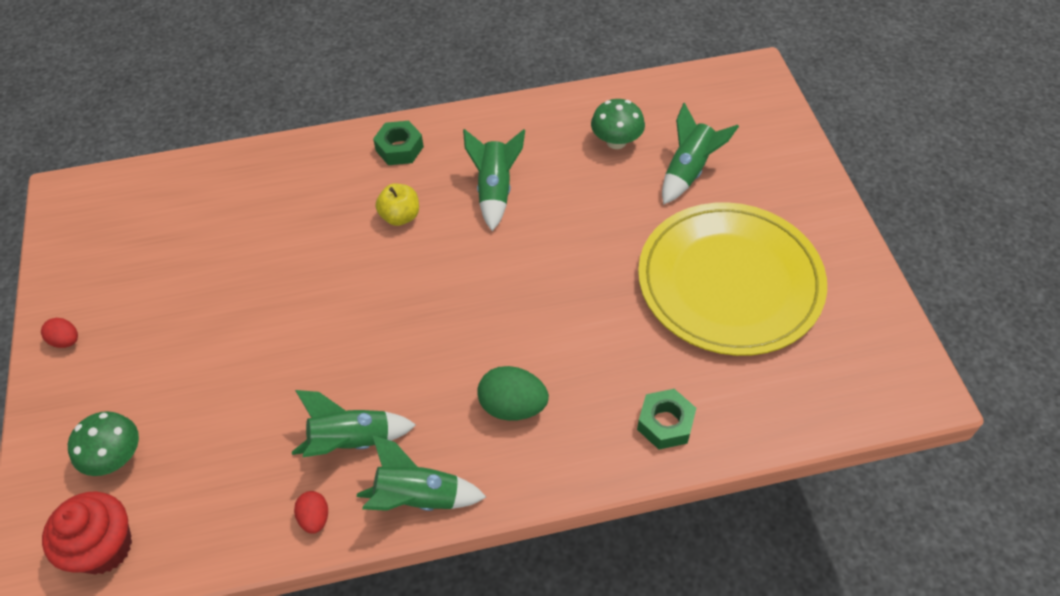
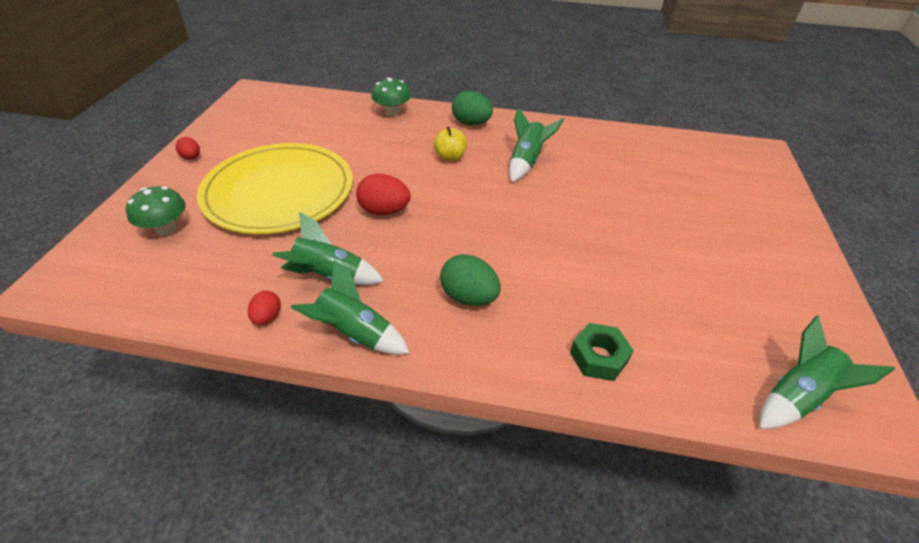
camera: 20 degrees right, 10 degrees down
(104, 547) = (112, 279): red cupcake -> none
(364, 329) = (384, 211): none -> red egg
(399, 148) = (471, 123): green nut -> green egg
(616, 141) = (633, 160): green mushroom -> green mushroom (392, 112)
(688, 171) = (686, 192): green rocket -> green rocket (796, 396)
(729, 282) = (698, 272): yellow plate -> yellow plate (279, 192)

